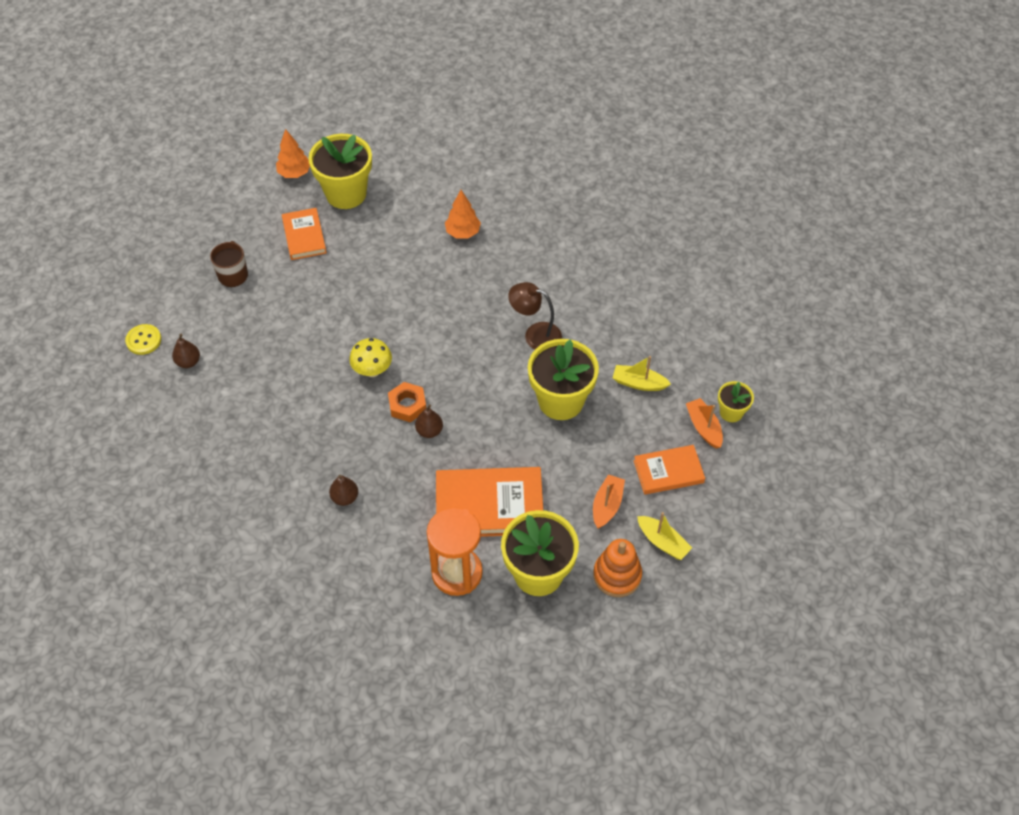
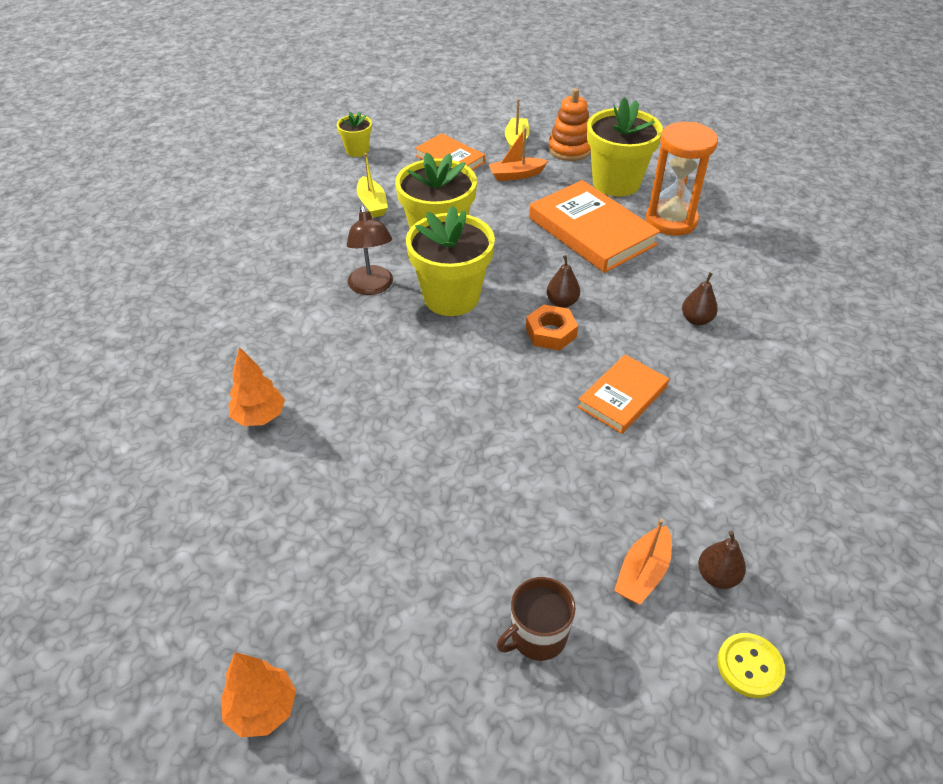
camera: 125 degrees left, 10 degrees down
(304, 236) = (392, 593): orange book -> orange book (622, 397)
(346, 193) = (266, 596): yellow flower pot -> yellow flower pot (451, 297)
(372, 370) = (538, 383): yellow mushroom -> none
(704, 427) = (387, 158): orange boat -> orange boat (642, 573)

